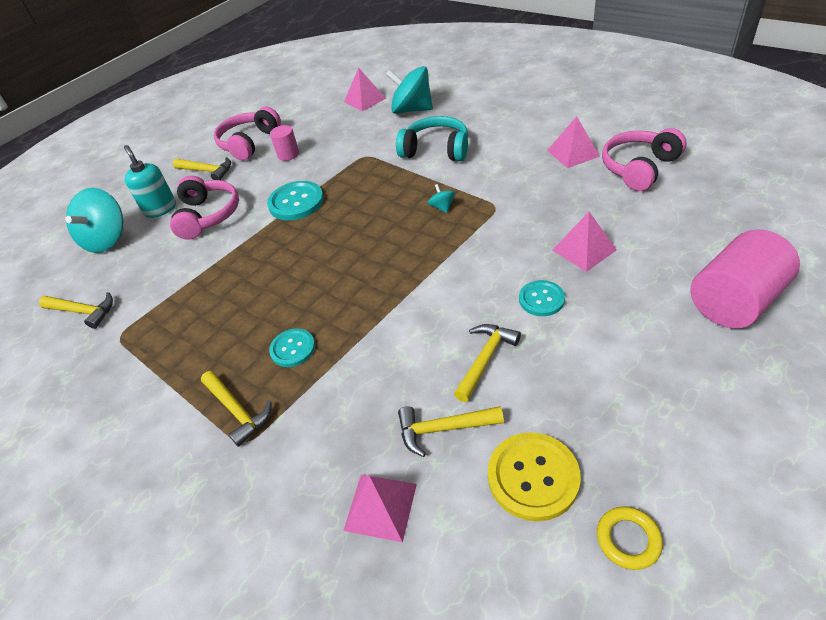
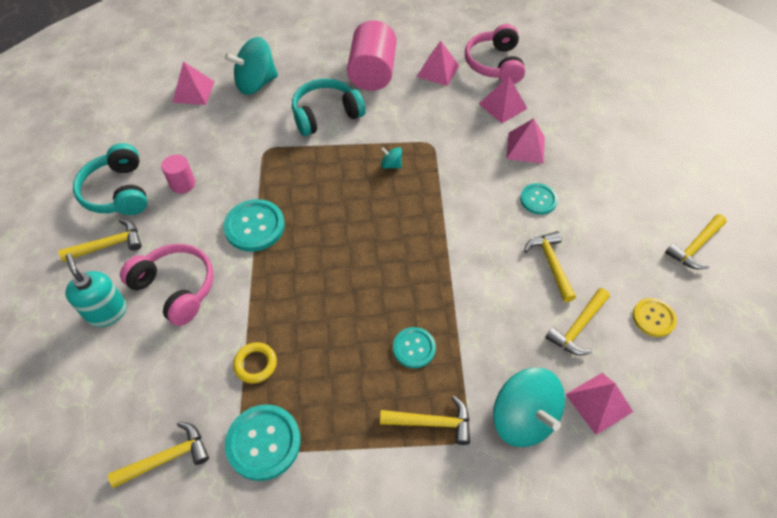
camera: 50 degrees left, 10 degrees up
(107, 239) = (85, 378): turquoise spinning top -> turquoise spinning top (523, 418)
(133, 341) = (263, 442): none -> turquoise button
(160, 209) = (107, 312): turquoise soap dispenser -> turquoise soap dispenser turned 45 degrees clockwise
(249, 143) = (118, 192): pink headphones -> turquoise headphones
(533, 477) = (653, 318): yellow button -> yellow button, size x0.63
(603, 205) = (503, 106): none -> pink pyramid
(628, 539) = (726, 315): yellow ring -> yellow ring (255, 364)
(675, 444) = (695, 247): none -> yellow hammer
(735, 301) = (639, 138): pink cylinder -> pink cylinder (372, 73)

